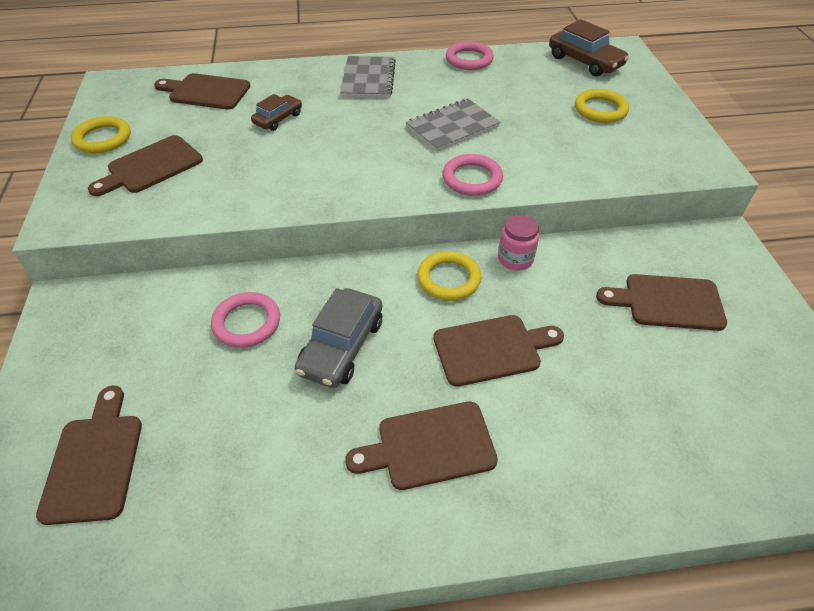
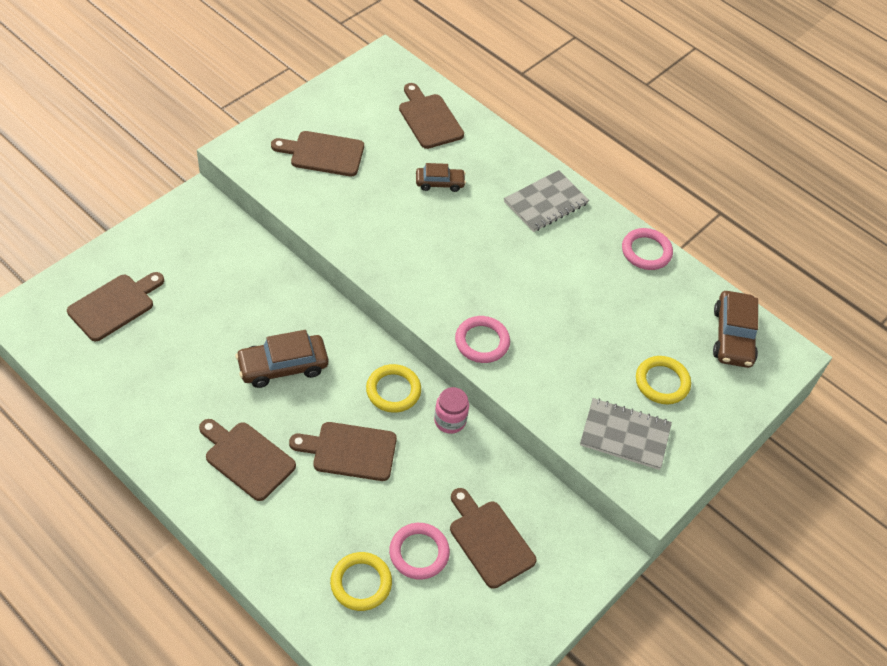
camera: 45 degrees right, 5 degrees up
(103, 138) = (325, 106): yellow ring -> yellow ring (361, 583)
(247, 323) = (259, 304): pink ring -> pink ring (419, 553)
(341, 346) = (283, 366): grey car -> brown car
(452, 127) = (535, 294): grey notebook -> grey notebook (625, 435)
(492, 349) = (350, 451): brown cutting board -> brown cutting board turned 150 degrees clockwise

